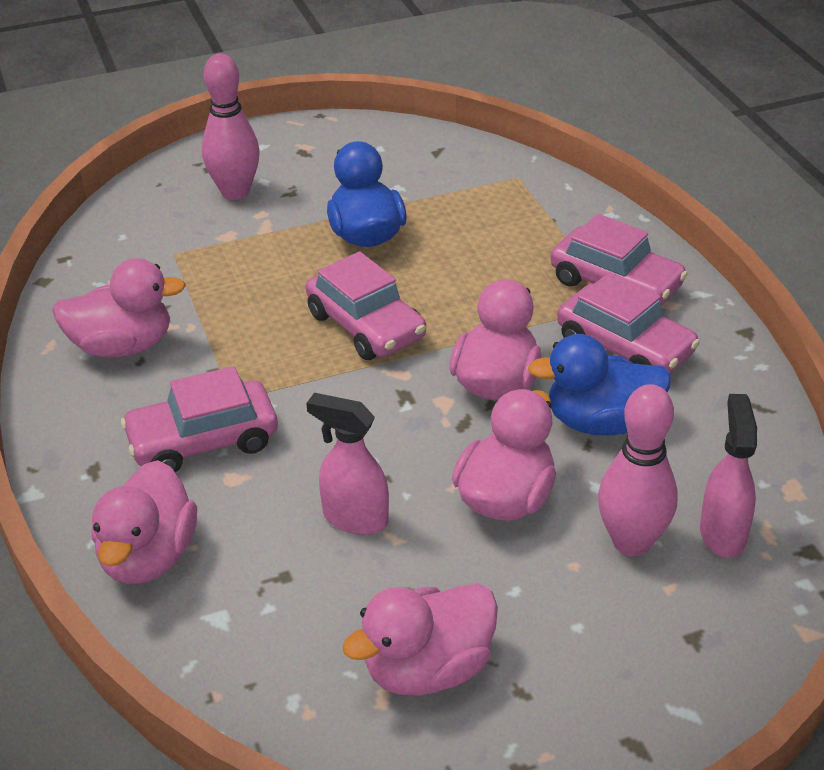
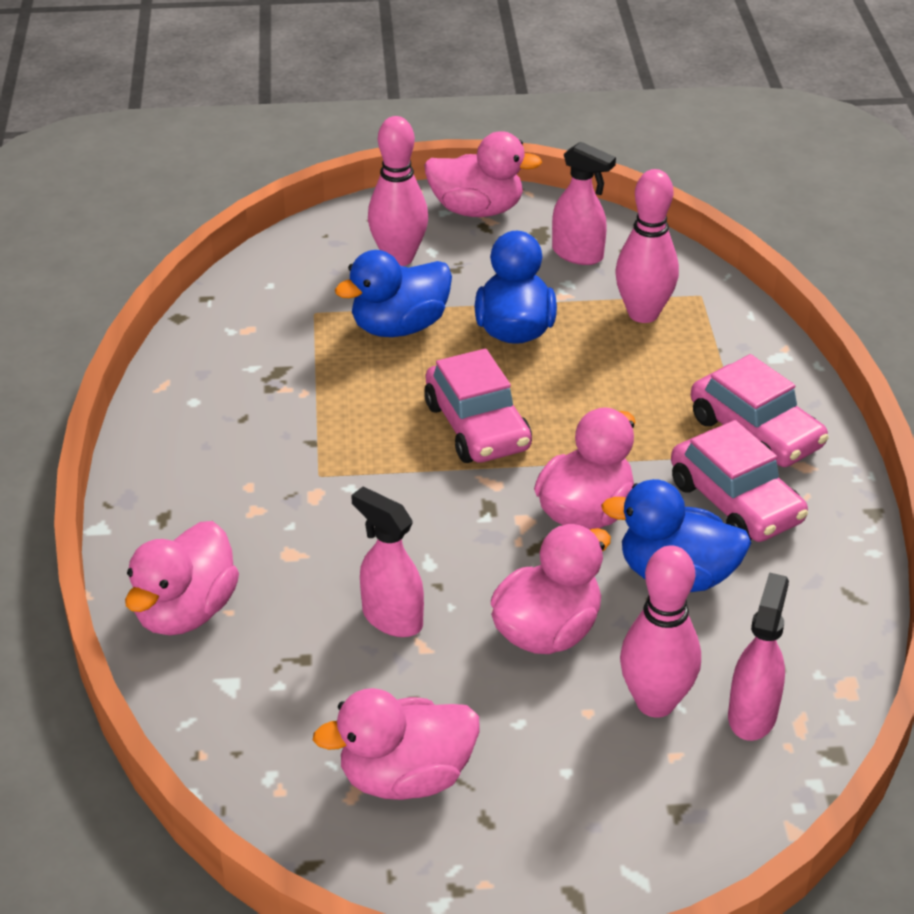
camera: 15 degrees right, 0 degrees up
(122, 346) = (231, 400): pink duck -> pink duck (477, 210)
(203, 441) = (275, 511): pink car -> none
(259, 251) = (399, 327): none -> blue duck
(397, 161) = (578, 254): none -> pink spray bottle
(475, 201) = (643, 313): none -> pink bowling pin

